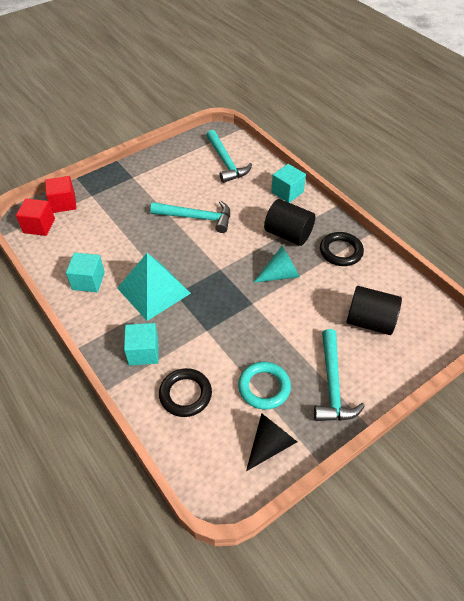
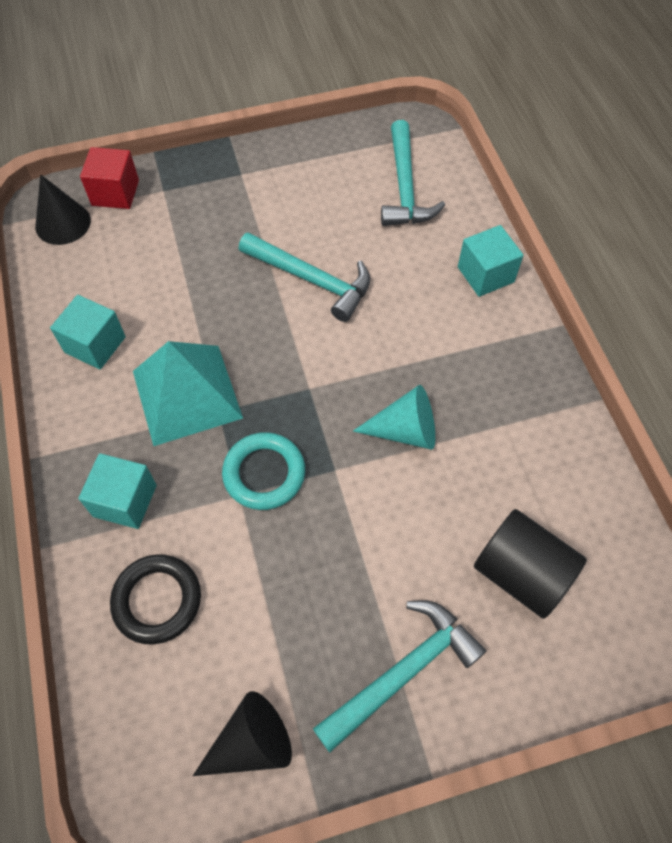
camera: 20 degrees right, 10 degrees up
(39, 226) = (63, 223): red cube -> black cone
(264, 387) = (286, 634): turquoise ring -> turquoise ring (264, 473)
(288, 234) = (452, 357): black cylinder -> none
(332, 385) = (403, 672): turquoise hammer -> turquoise hammer turned 150 degrees counterclockwise
(340, 251) = (530, 419): black ring -> none

